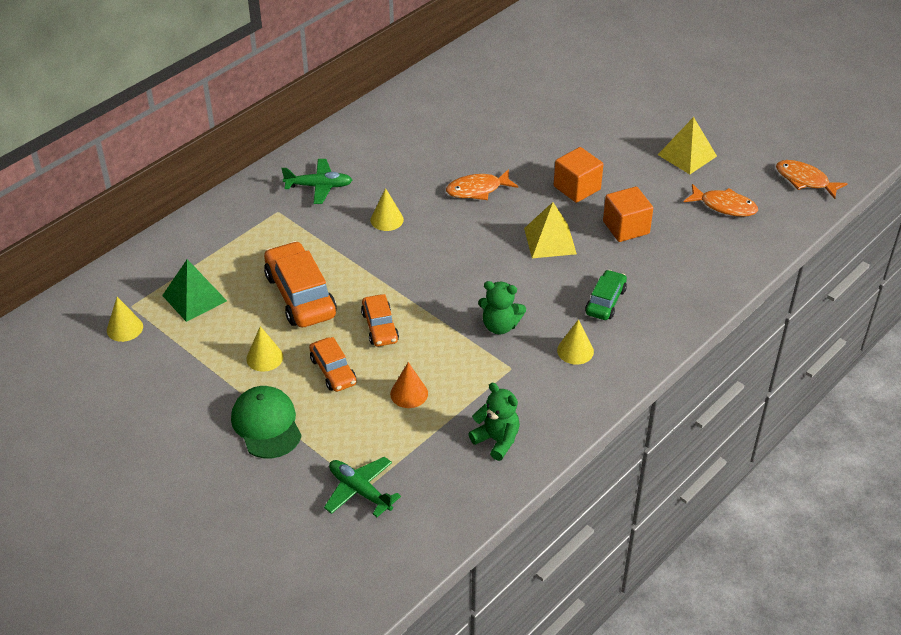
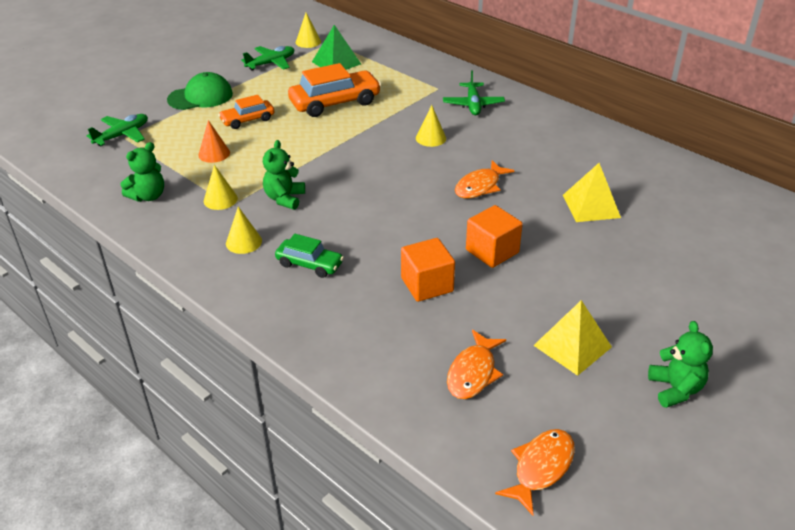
camera: 90 degrees right, 5 degrees down
(182, 361) = (271, 63): none -> green plane
(264, 357) = (268, 92): yellow cone -> yellow cone (220, 199)
(380, 327) = (293, 138): orange car -> none
(477, 190) = (480, 186): orange fish -> orange fish turned 120 degrees counterclockwise
(550, 241) = (403, 230): yellow pyramid -> yellow pyramid (591, 206)
(721, 114) = (675, 389): none -> green teddy bear

